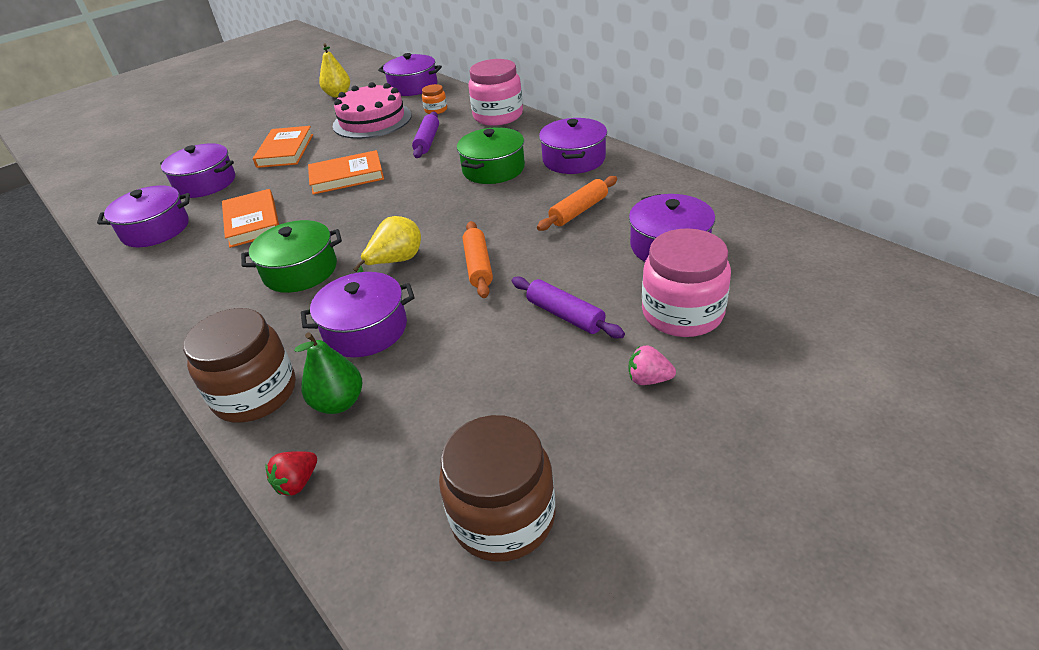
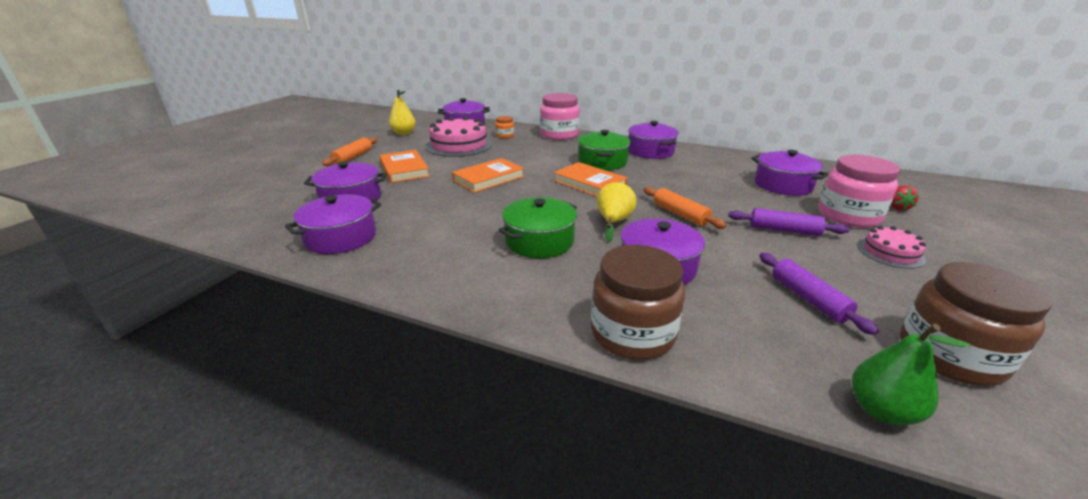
camera: 30 degrees left, 10 degrees down
(252, 222) = (442, 217): orange book -> orange book (589, 183)
(297, 482) = (774, 386): red strawberry -> red strawberry (897, 207)
(339, 402) = (715, 320): green pear -> green pear (881, 410)
(427, 141) = (526, 152): purple rolling pin -> purple rolling pin (808, 298)
(579, 211) = (698, 176): orange rolling pin -> orange rolling pin (353, 157)
(648, 379) = (890, 252): pink strawberry -> pink cake

